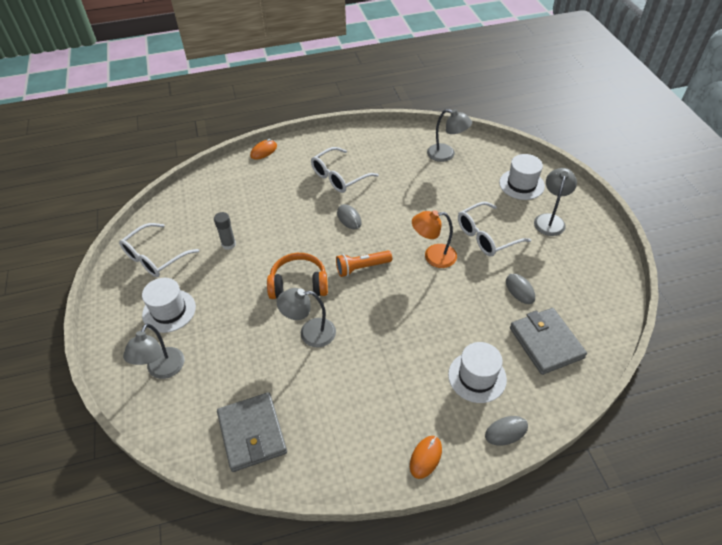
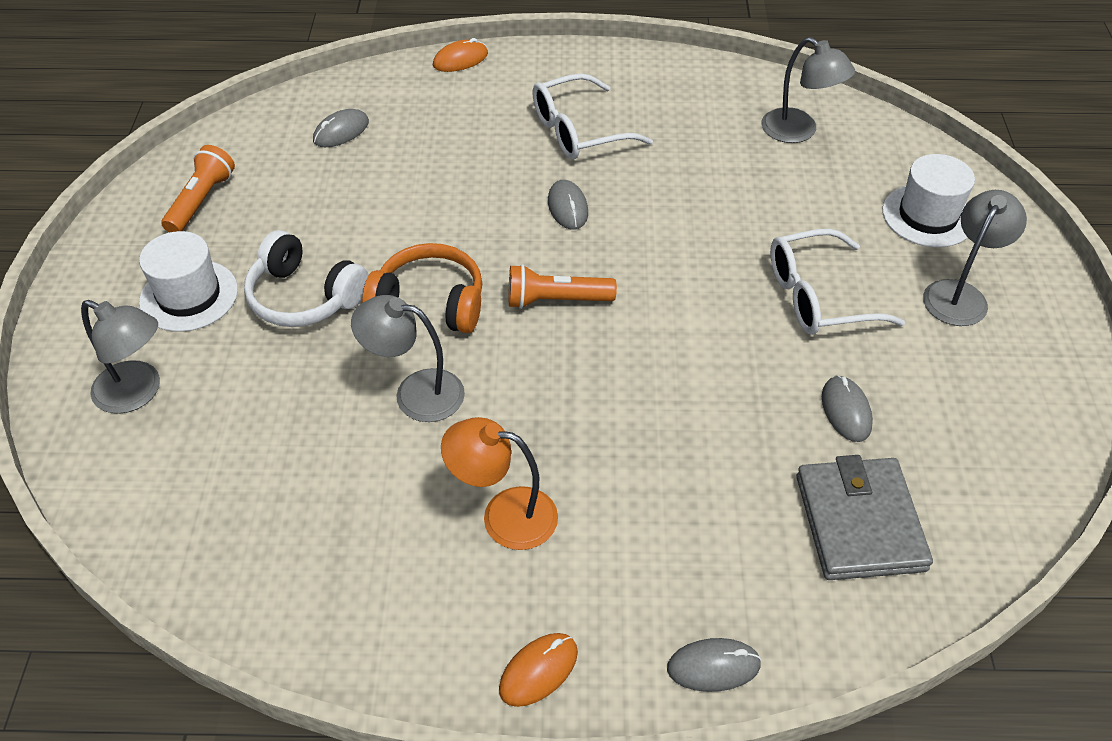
camera: 15 degrees right, 0 degrees up
(154, 257) = (201, 201): white glasses -> orange flashlight
(162, 370) = (138, 393): grey lamp -> grey lamp turned 90 degrees counterclockwise
(216, 203) = (341, 131): none -> grey mouse
(228, 244) = (335, 206): grey glue stick -> none
(232, 297) = (304, 297): none -> white headphones
(252, 433) = (244, 540): grey wallet -> none
(433, 256) = (699, 310): orange lamp -> orange lamp (504, 515)
(477, 377) = (696, 551): white hat -> none

